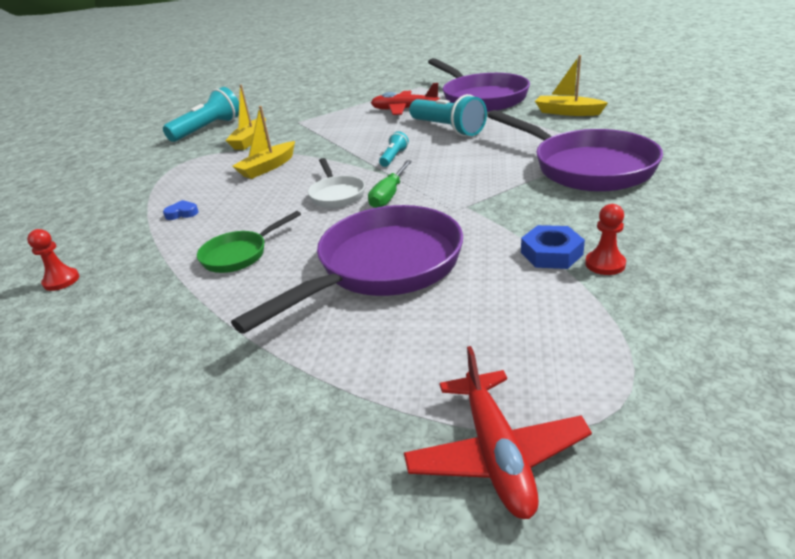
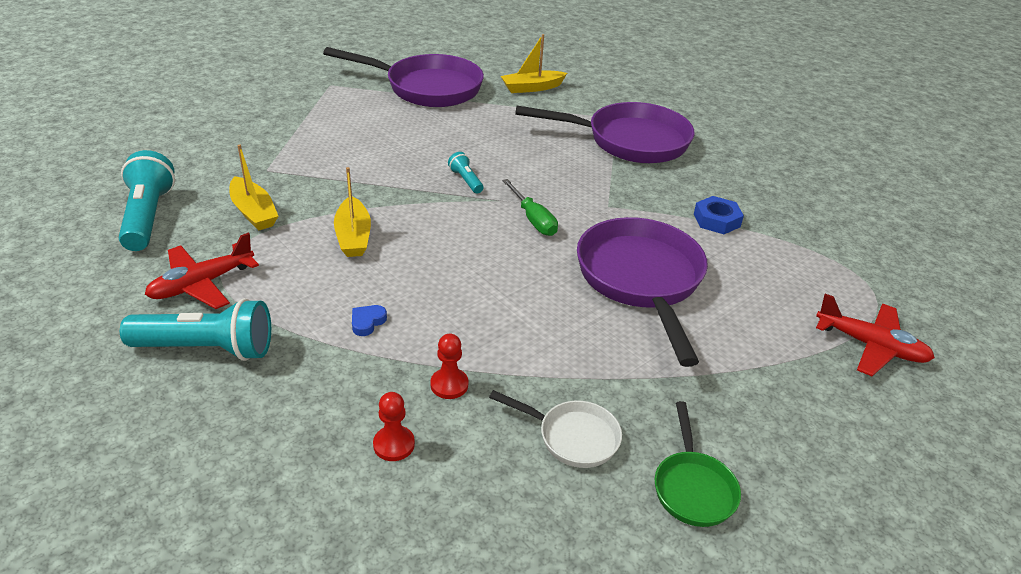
camera: 55 degrees left, 5 degrees up
(239, 255) = (516, 327): green pan -> green pan (693, 487)
(336, 194) = (487, 237): white pan -> white pan (572, 437)
(404, 109) = (369, 120): red plane -> red plane (202, 284)
(447, 129) = (458, 133): turquoise flashlight -> turquoise flashlight (207, 349)
(605, 264) = (752, 214): red pawn -> red pawn (449, 385)

